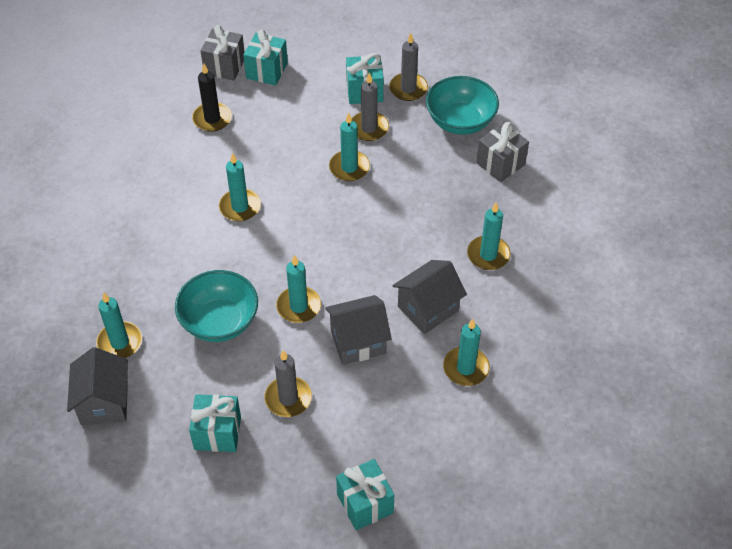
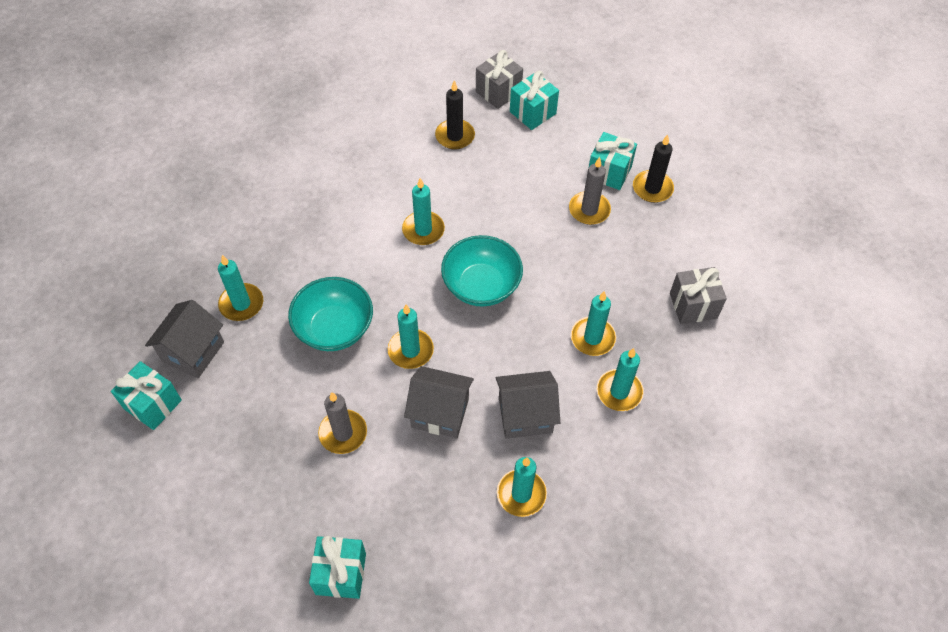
camera: 30 degrees right, 5 degrees up
(217, 433) = (263, 431): turquoise gift -> turquoise gift (152, 404)
(349, 167) = (545, 240): turquoise candle -> turquoise candle (592, 338)
(408, 89) = (652, 188): grey candle -> black candle
(460, 121) = (681, 244): turquoise bowl -> turquoise bowl (481, 286)

